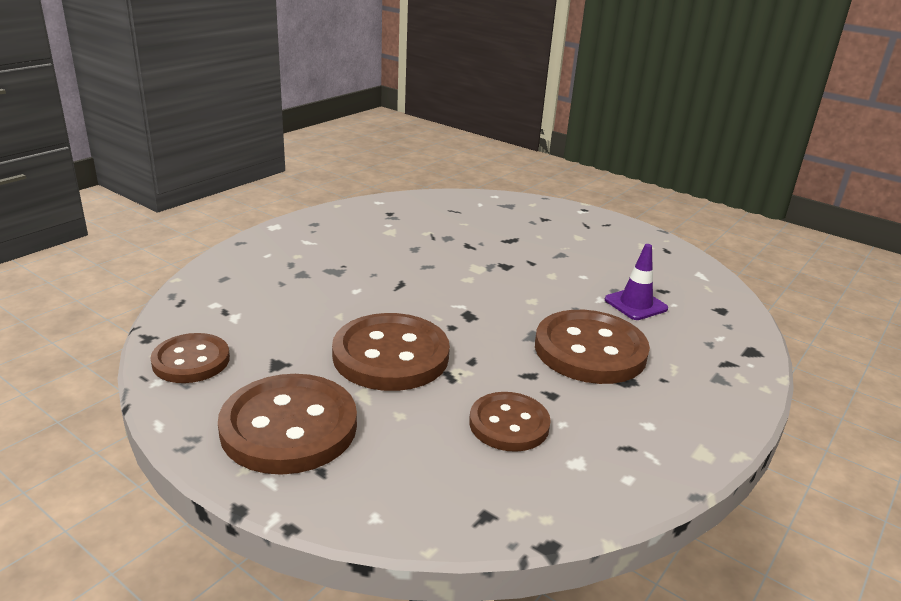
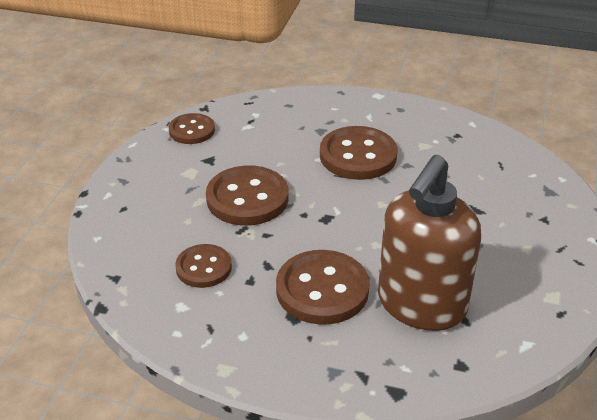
camera: 70 degrees right, 10 degrees up
(289, 427) = (153, 185): brown button -> brown button (358, 156)
(635, 304) = (421, 305): purple traffic cone -> brown soap dispenser

